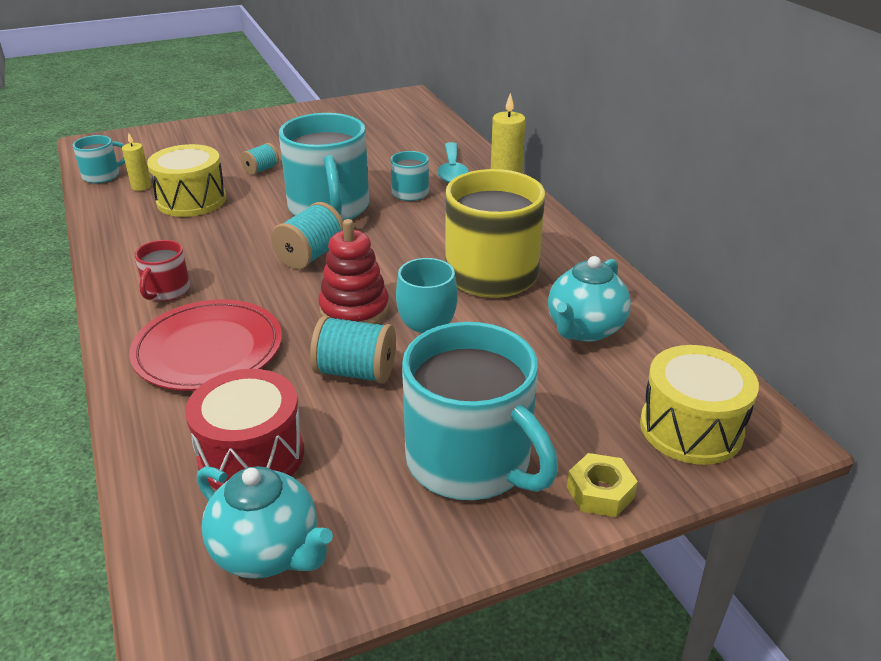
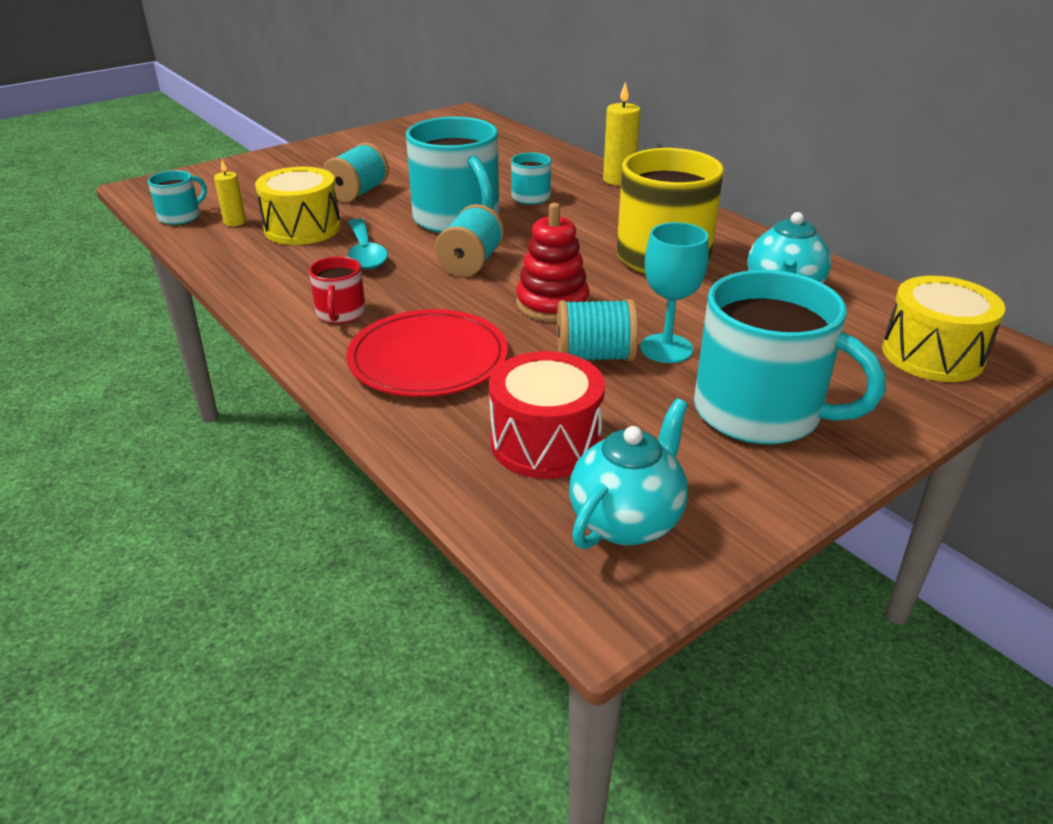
camera: 15 degrees left, 0 degrees up
(261, 170) = (358, 193): turquoise spool -> turquoise spool, size x1.64
(268, 553) = (627, 521): turquoise teapot -> turquoise teapot turned 75 degrees counterclockwise
(452, 171) = (558, 174): turquoise spoon -> turquoise spoon (365, 253)
(600, 492) = (893, 417): yellow nut -> none

